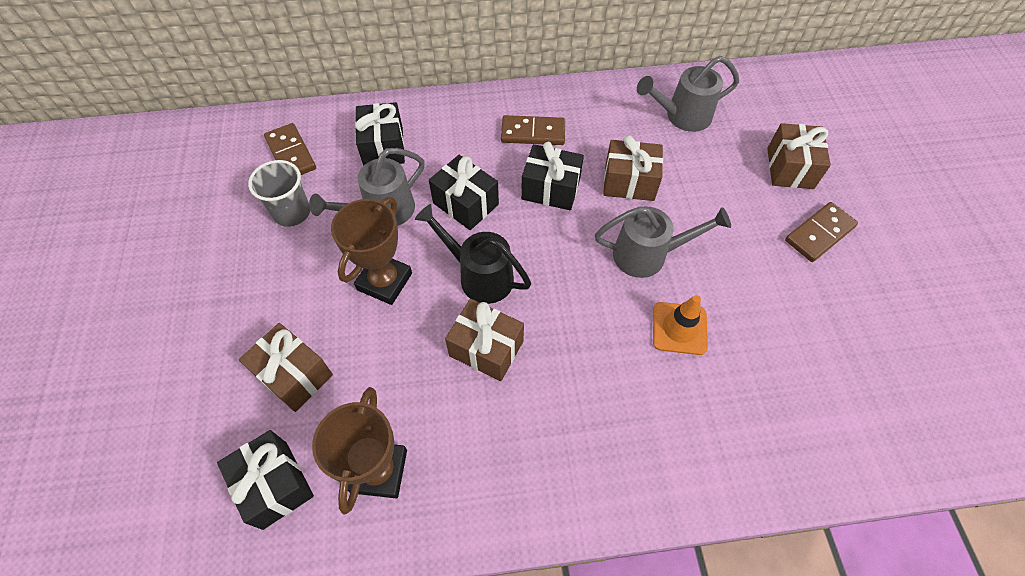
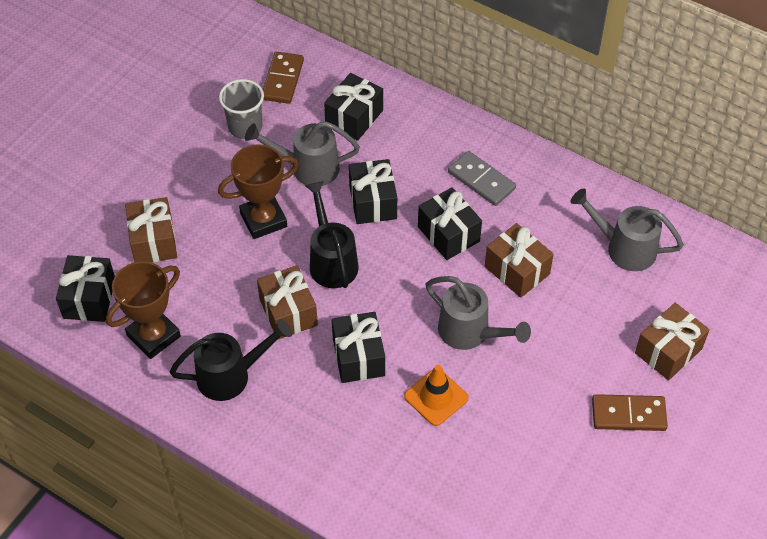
camera: 40 degrees right, 5 degrees down
(492, 450) = (231, 375): none -> black watering can
(533, 133) = (481, 180): brown domino -> grey domino
(584, 342) = (358, 357): none -> black gift

